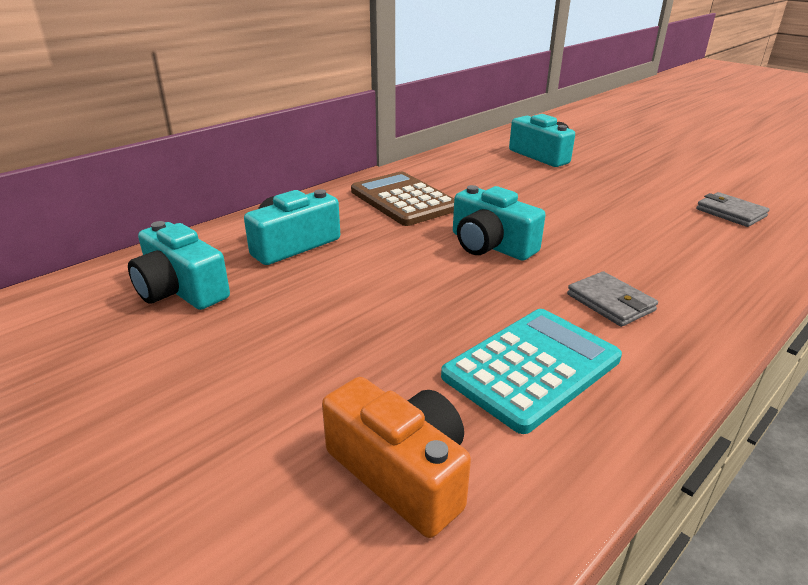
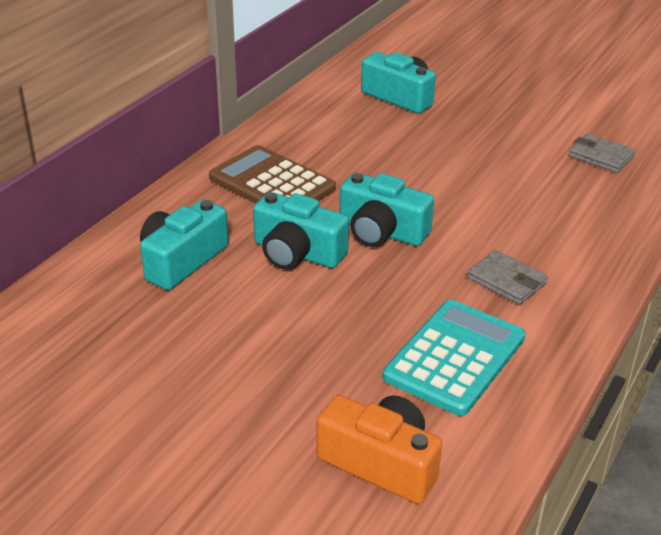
camera: 15 degrees left, 5 degrees up
(181, 290) = (98, 332): turquoise camera -> turquoise camera (297, 253)

